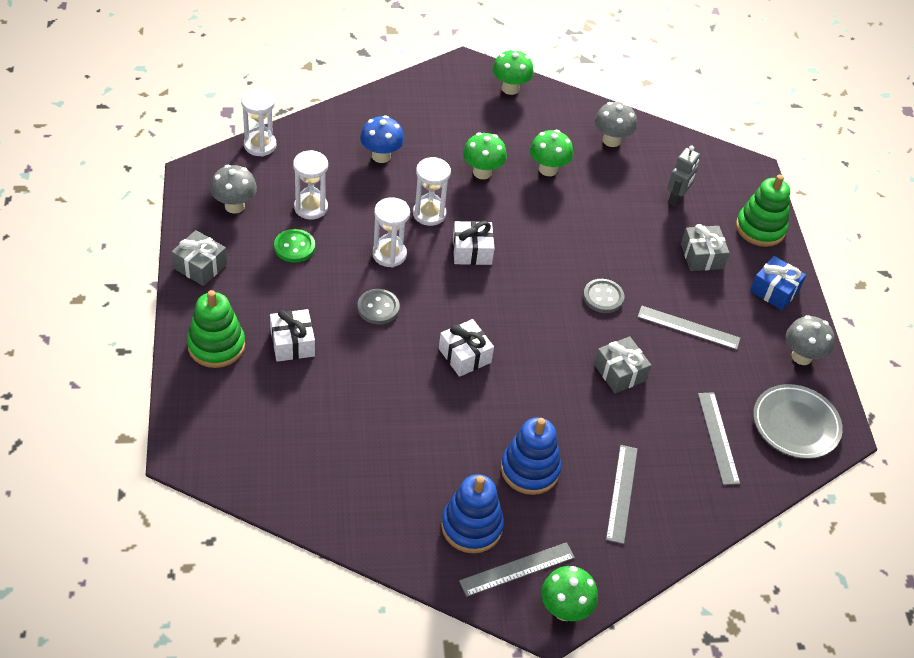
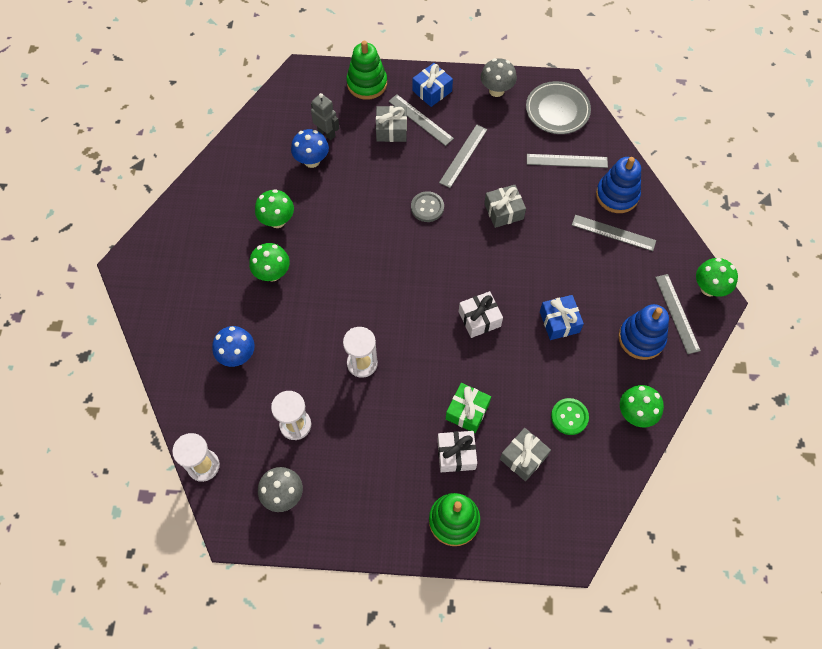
camera: 75 degrees left, 15 degrees up
(200, 266) = (357, 531): grey gift -> grey gift (523, 457)
(294, 247) = (343, 444): green button -> green button (569, 417)
(345, 350) = (467, 411): none -> green gift
(378, 308) = (422, 380): grey button -> none
(429, 214) = (317, 324): white hourglass -> none
(472, 251) = (366, 296): white gift -> none
(477, 436) = (559, 322): none -> blue gift
(510, 88) = (167, 233): green mushroom -> green mushroom (635, 414)
(530, 470) = (591, 290): blue stacking toy -> blue stacking toy (617, 195)
(611, 140) = (250, 165): grey mushroom -> none
(634, 190) = (312, 161): none -> blue mushroom
(726, 282) = (420, 120): none -> grey ruler

